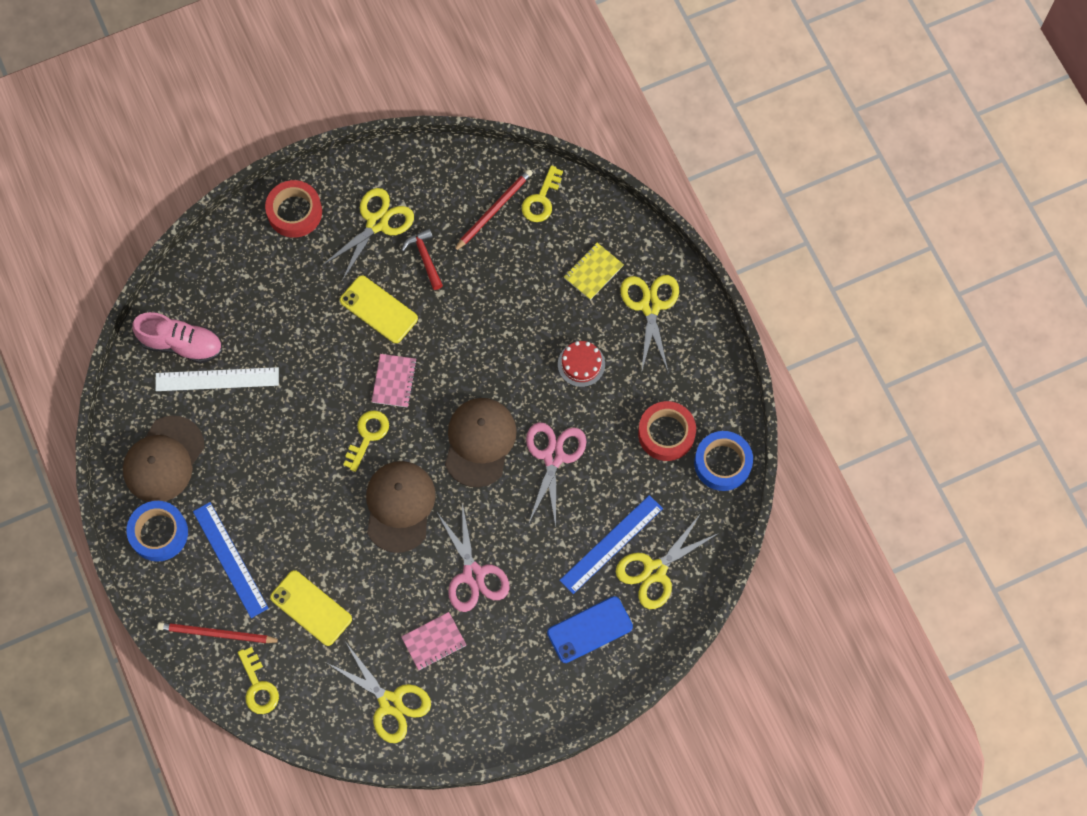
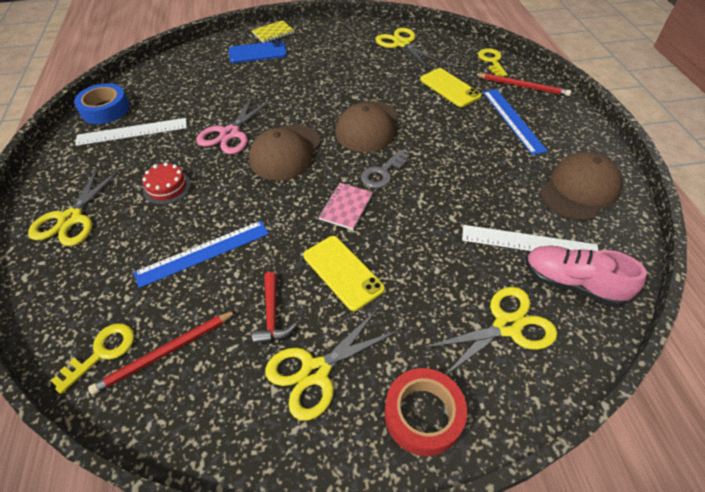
camera: 165 degrees left, 20 degrees down
(159, 533) = (576, 143): blue tape -> none
(368, 436) = (382, 173): yellow key -> grey key
(434, 641) = (364, 62): pink notebook -> none
(473, 575) = (324, 85): pink scissors -> none
(593, 272) = (101, 260): yellow notebook -> yellow notebook (273, 33)
(611, 544) = (217, 84): blue ruler -> blue ruler (203, 252)
(655, 571) = (197, 69): yellow scissors -> yellow scissors (507, 326)
(666, 433) = (132, 132): red tape -> white ruler

